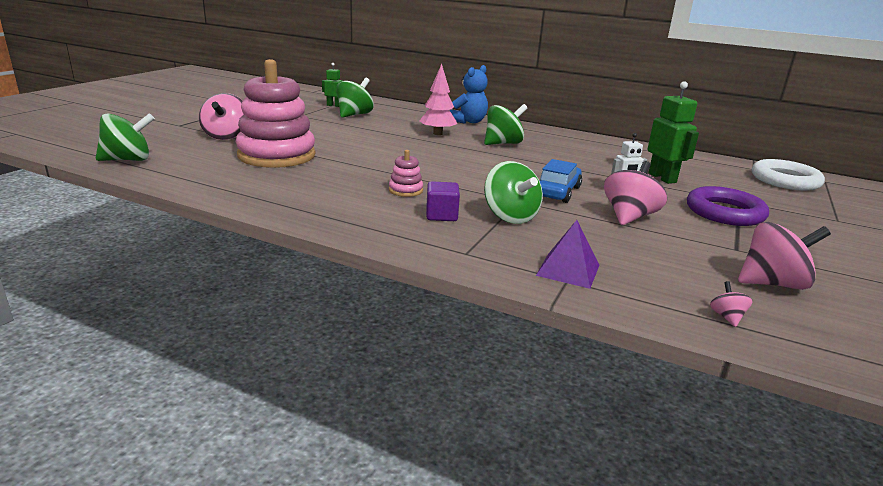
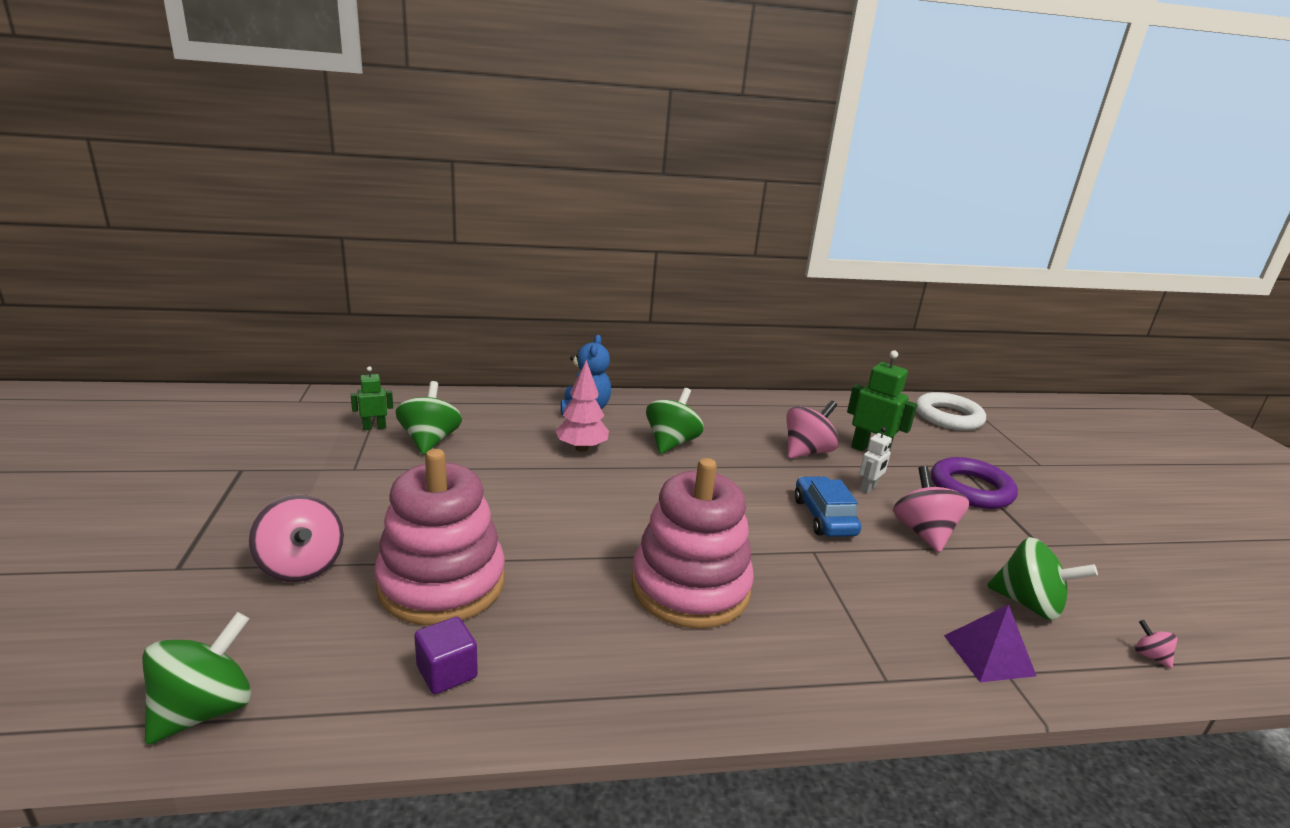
camera: 35 degrees left, 0 degrees up
(405, 190) = (690, 587): pink stacking toy -> pink stacking toy, size x2.48
(441, 215) = (783, 620): purple cube -> purple cube (447, 672)
(510, 216) = (841, 586): green spinning top -> green spinning top (1028, 604)
(772, 283) = (1114, 585): pink spinning top -> pink spinning top (807, 451)

